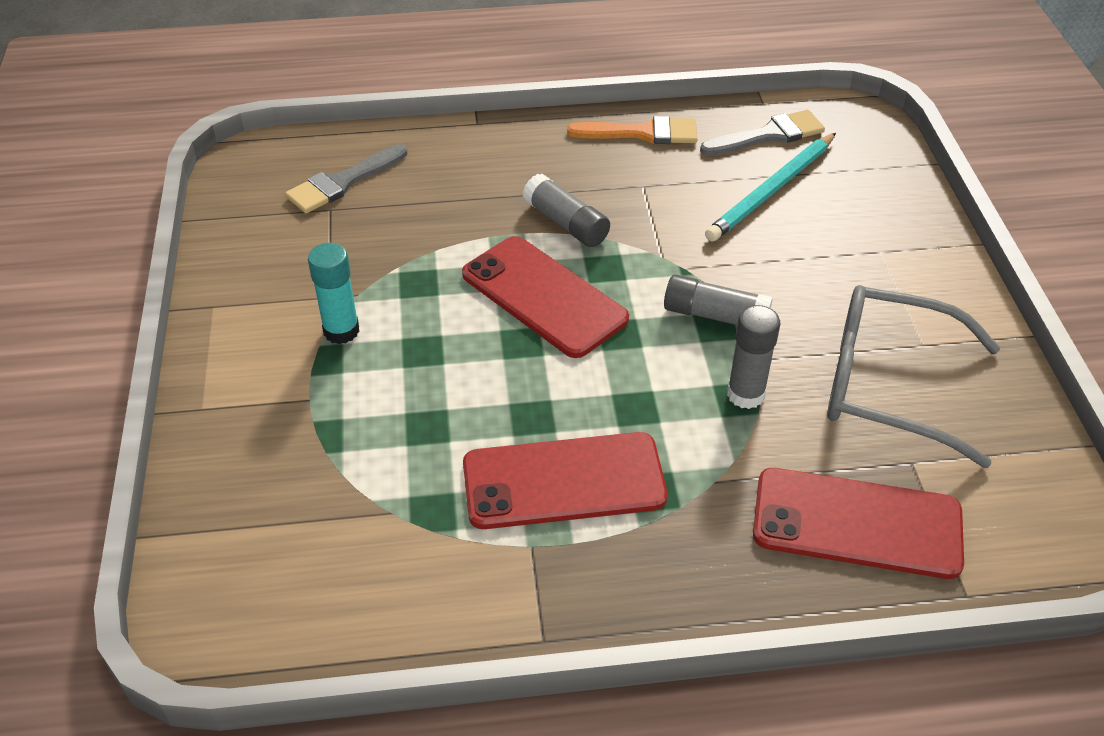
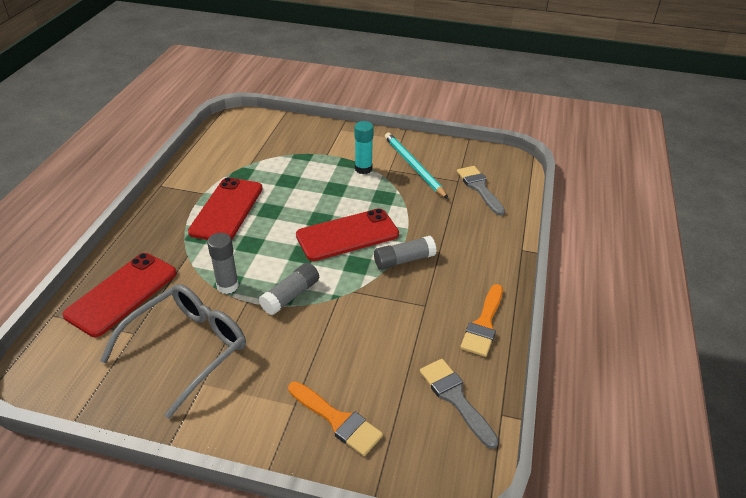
camera: 110 degrees right, 5 degrees down
(768, 135) = (455, 398): grey brush -> grey brush turned 150 degrees clockwise
(771, 190) = (389, 371): turquoise pencil -> turquoise pencil (413, 166)
(870, 211) = (337, 420): none -> orange brush

